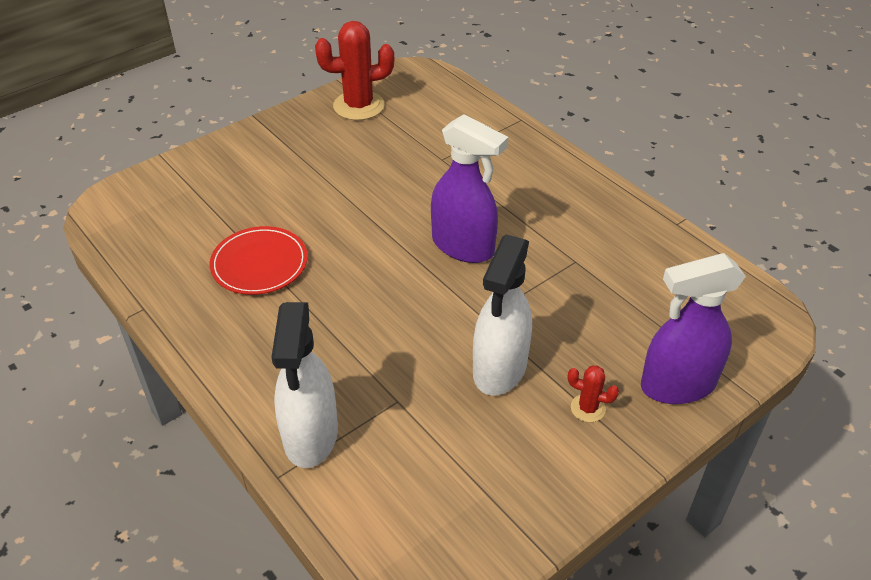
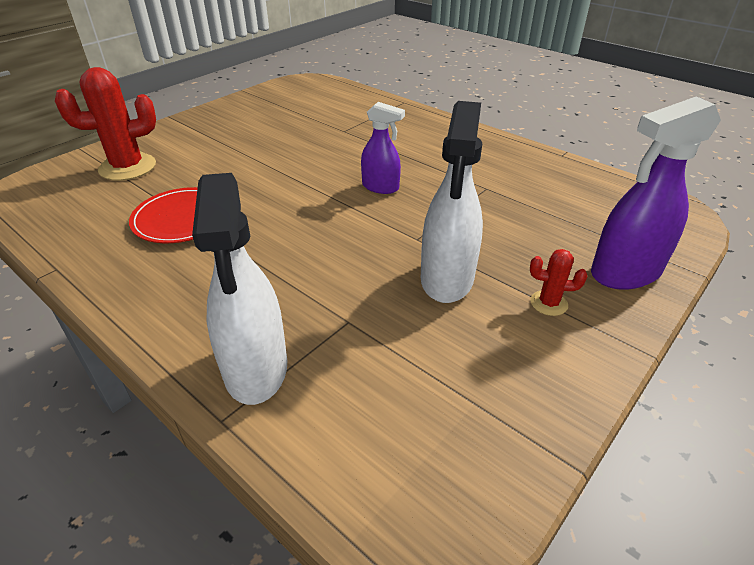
camera: 10 degrees left, 5 degrees down
(359, 106) = (263, 104): red cactus -> red cactus (127, 167)
(463, 246) = (380, 187): purple spray bottle -> purple spray bottle, size x0.60

